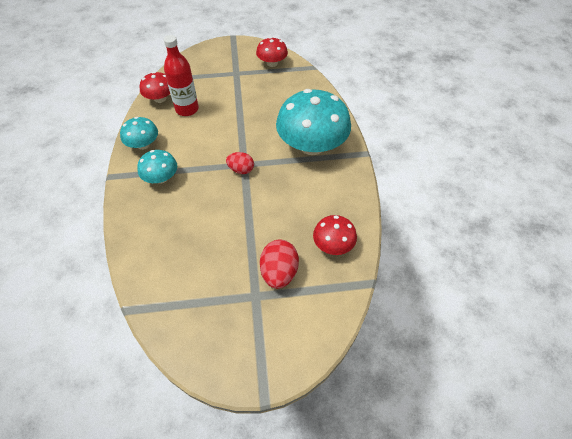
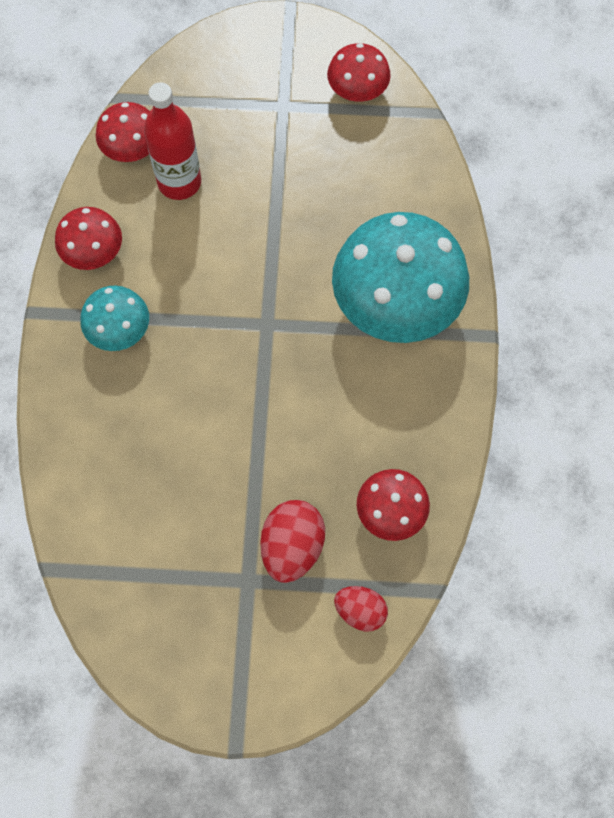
camera: 10 degrees right, 15 degrees up
(143, 144) = (93, 252): turquoise mushroom -> red mushroom
(241, 170) = (260, 335): red egg -> red egg (360, 611)

